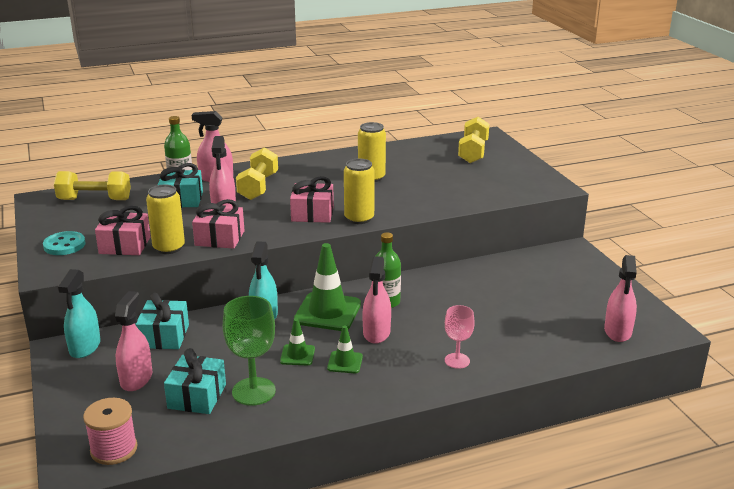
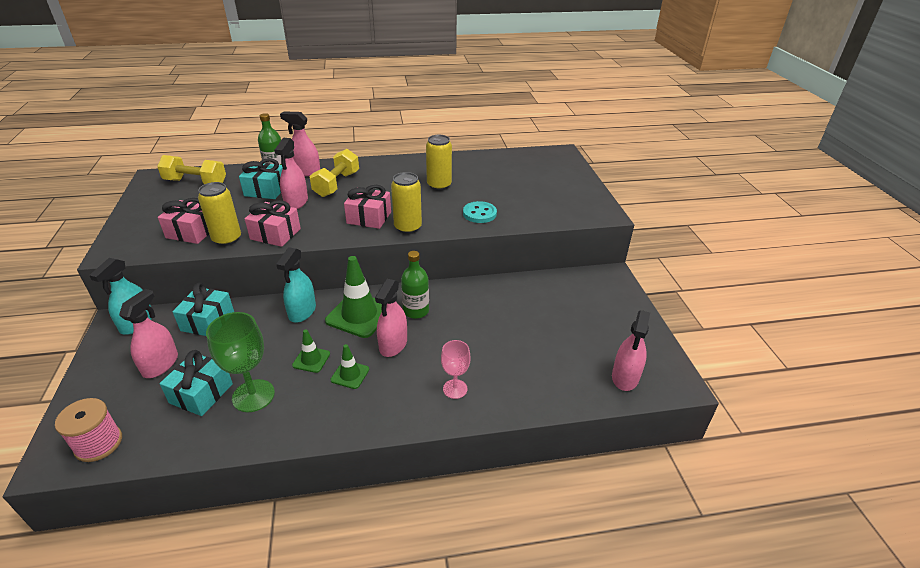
camera: 10 degrees right, 10 degrees up
(64, 245) = (143, 225): turquoise button -> turquoise button (479, 214)
(473, 152) = (541, 168): yellow dumbbell -> none

